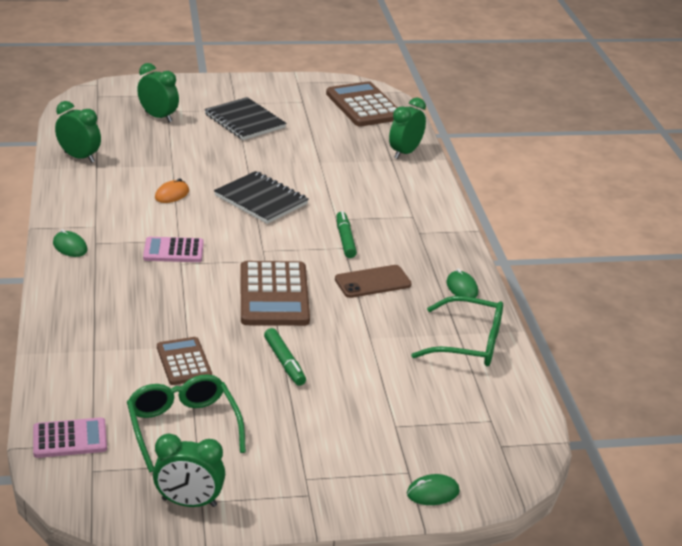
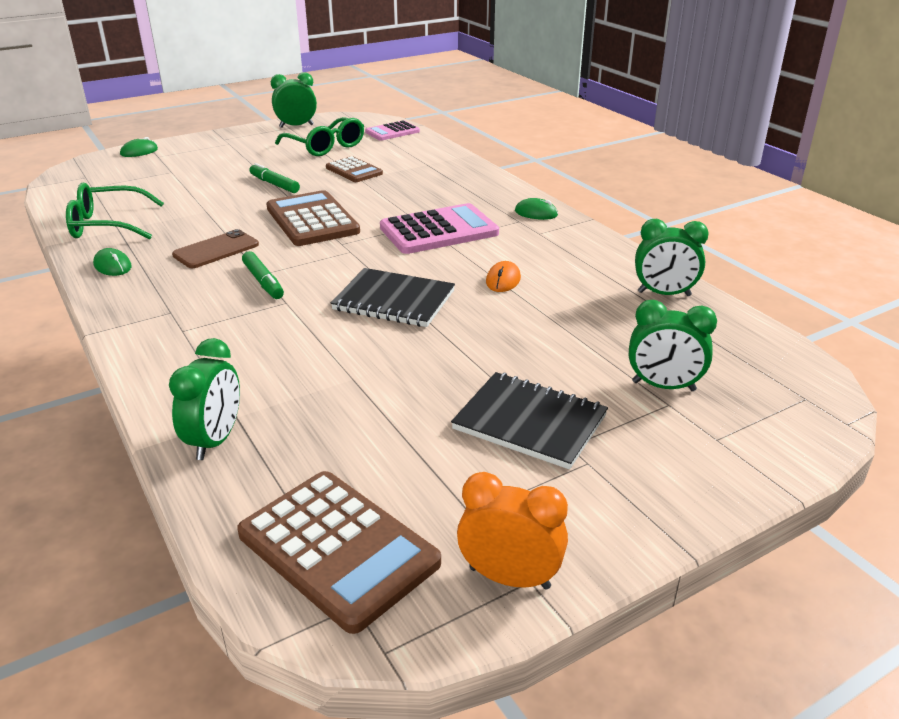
camera: 160 degrees right, 0 degrees up
(173, 251) = (439, 231): pink calculator -> pink calculator, size x1.69
(304, 84) = (509, 578): none -> orange clock

